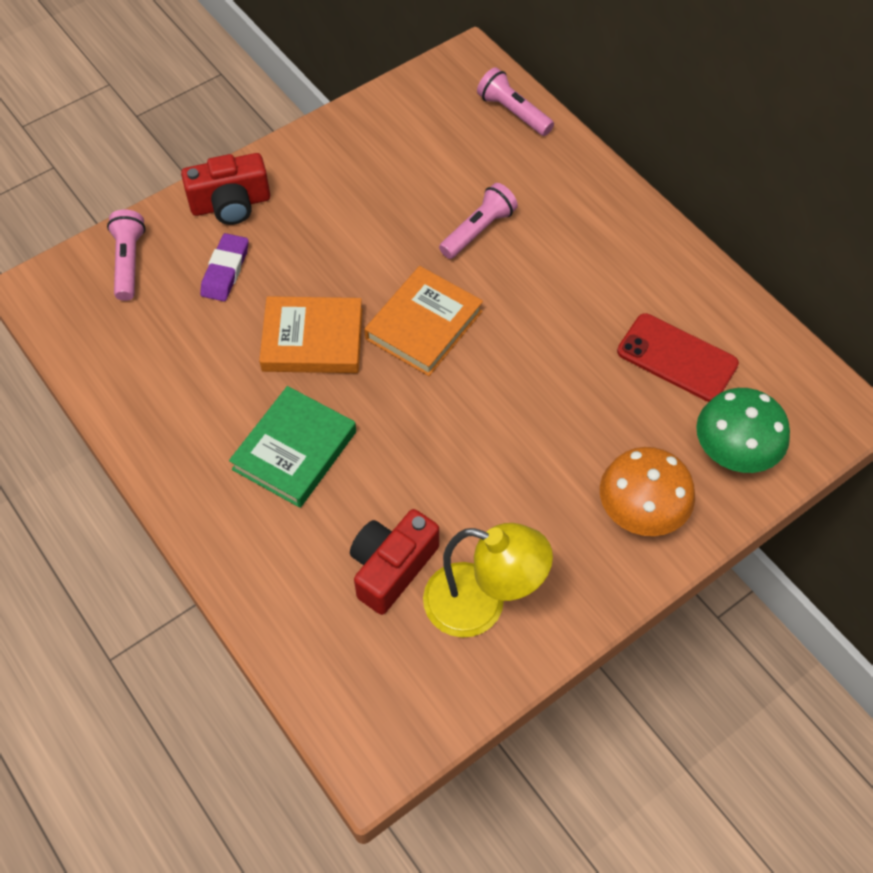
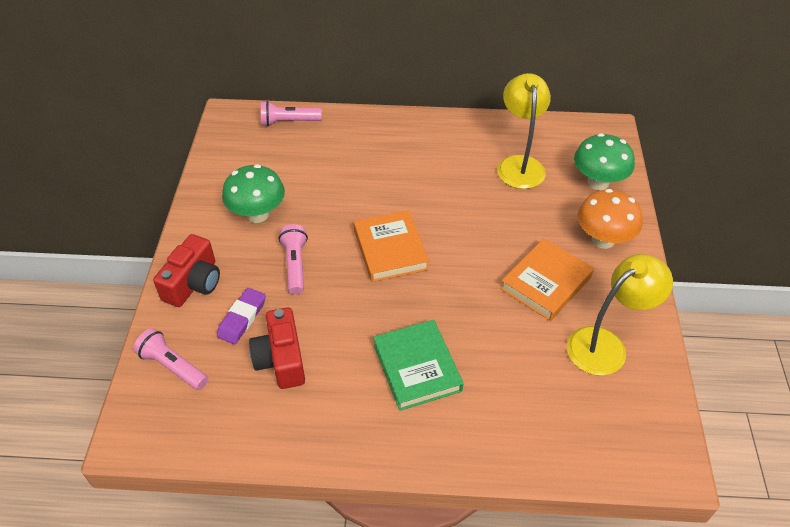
camera: 50 degrees left, 10 degrees down
(225, 271) = (242, 318): purple eraser -> purple eraser turned 60 degrees clockwise
(312, 340) = (344, 307): orange book -> orange book (546, 283)
(360, 185) = (257, 214): none -> green mushroom
(391, 567) = (545, 371): red camera -> red camera (281, 359)
(478, 230) = (351, 186): pink flashlight -> pink flashlight (295, 265)
(677, 358) = (519, 164): red phone -> yellow lamp

